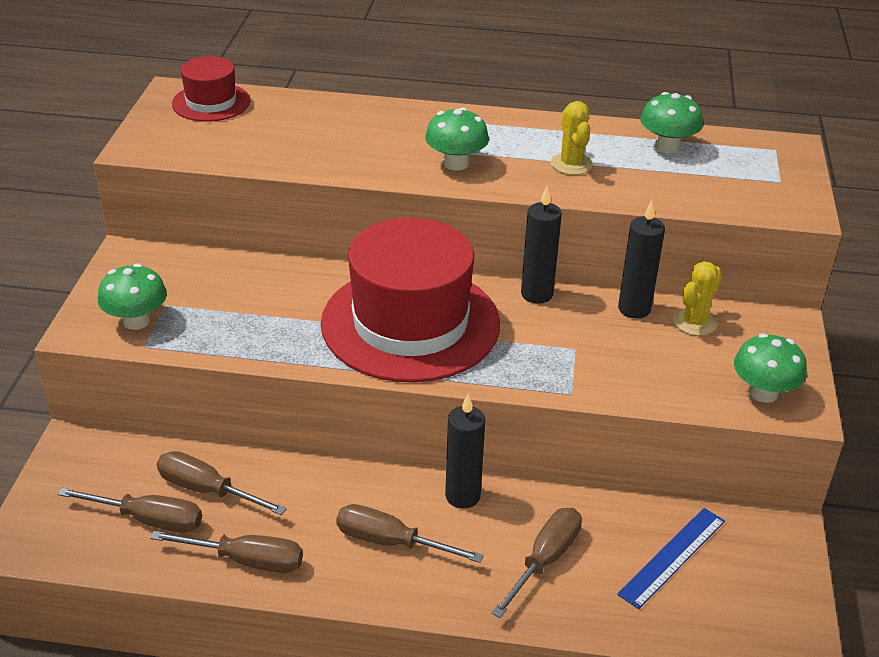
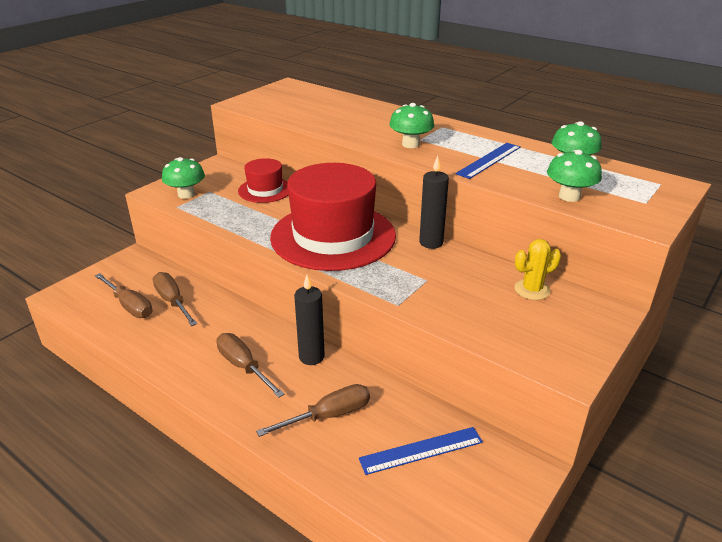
camera: 30 degrees right, 5 degrees down
(211, 102) = (302, 92): red hat -> red hat (265, 190)
(247, 560) = (156, 345): brown screwdriver -> none
(571, 164) = (489, 160): yellow cactus -> blue ruler
(634, 309) = (492, 269): black candle -> none
(763, 393) = (546, 350): green mushroom -> green mushroom (569, 196)

